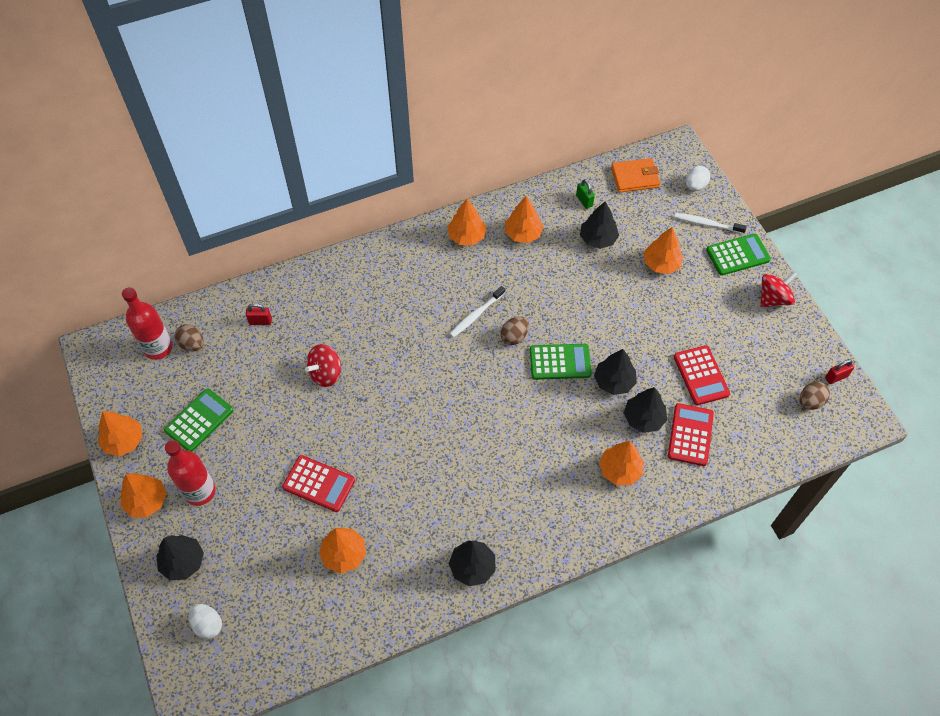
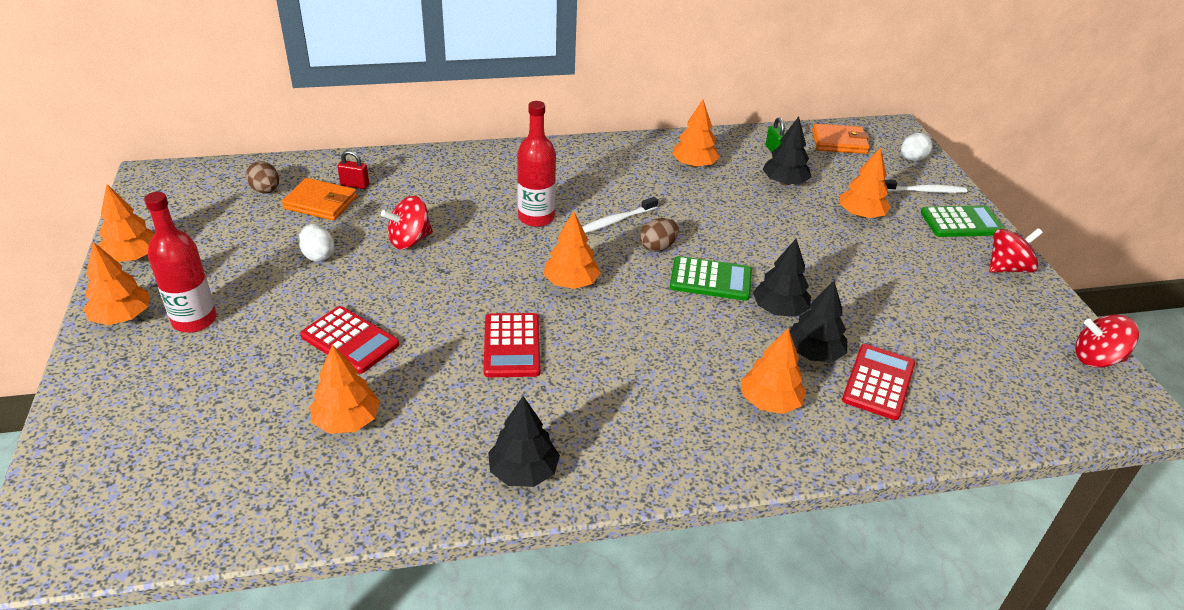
camera: 10 degrees right, 20 degrees down
(158, 348) = (225, 187): red bottle -> red bottle (536, 217)
(183, 562) = (128, 387): black tree -> none
(199, 420) = (234, 255): green calculator -> none
(208, 625) = (117, 464): white egg -> white egg (318, 255)
(241, 348) = (320, 203): none -> orange wallet
(466, 236) = (626, 157): orange tree -> orange tree (571, 283)
(701, 375) = (901, 324): red calculator -> red calculator (512, 346)
(707, 224) = (924, 191): white toothbrush -> white toothbrush turned 150 degrees clockwise
(810, 402) = (1058, 378): brown egg -> none
(836, 377) = (1096, 359): red padlock -> red spinning top

